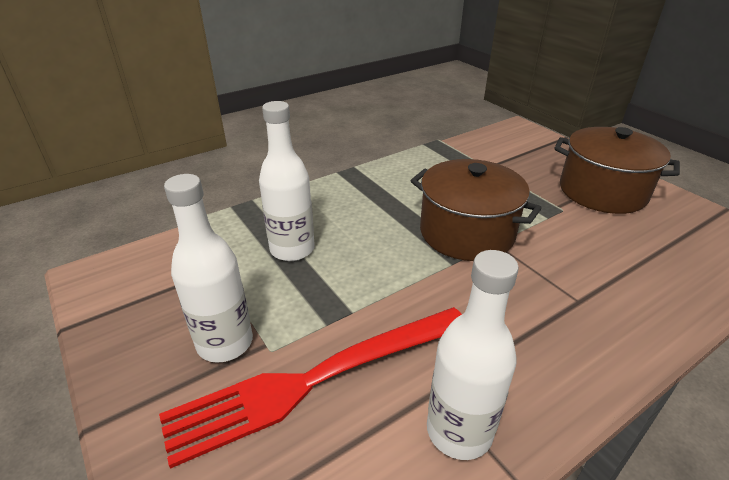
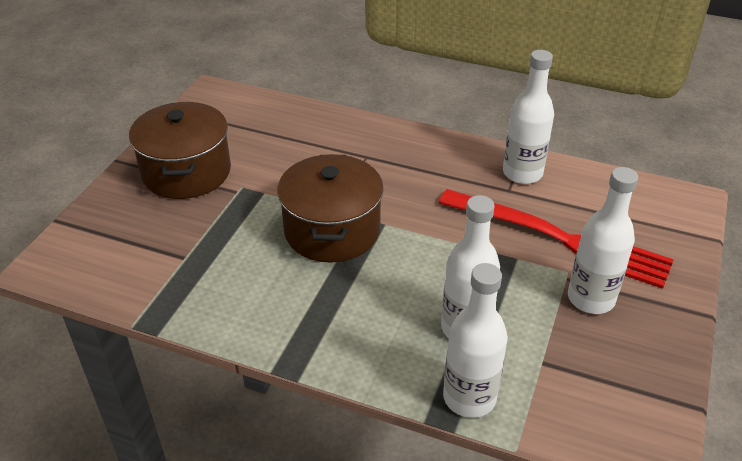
camera: 125 degrees left, 5 degrees up
(241, 222) = (469, 398): none -> white bottle

